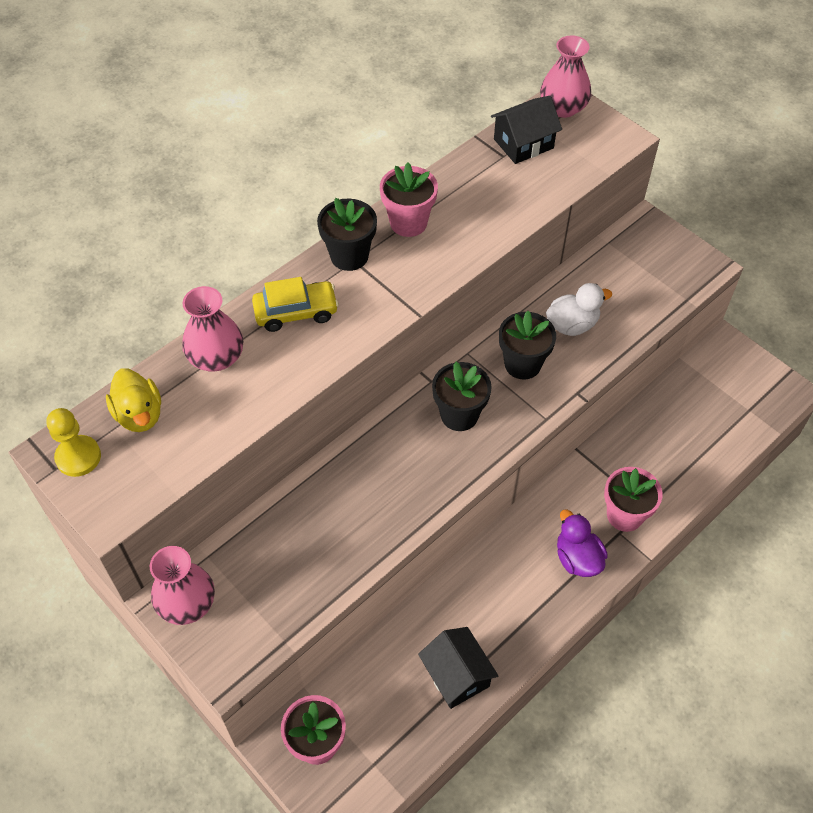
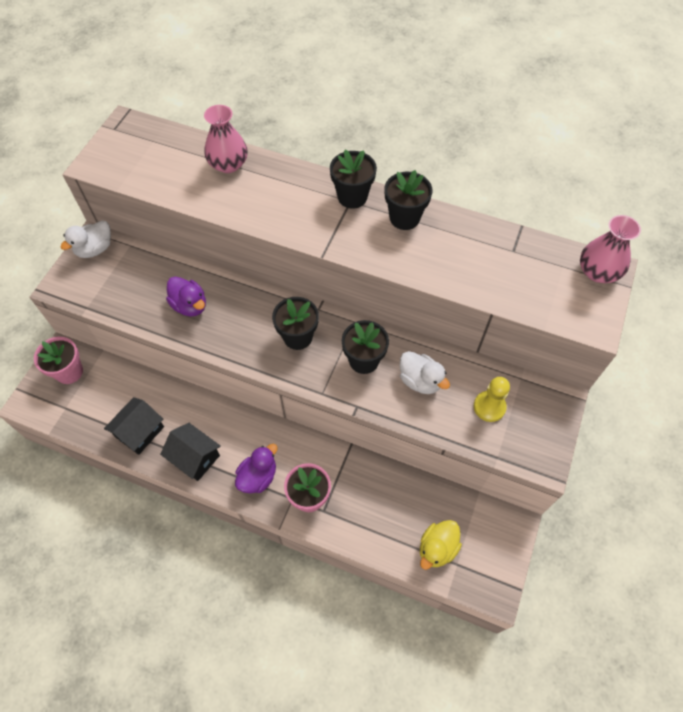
camera: 65 degrees right, 5 degrees up
(78, 457) = (126, 135): yellow pawn -> yellow pawn (489, 407)
(139, 414) = (167, 148): yellow duck -> yellow duck (437, 548)
(187, 603) = (95, 249): pink vase -> white duck
(296, 312) = (286, 188): yellow car -> none
(351, 514) = (190, 305): none -> purple duck
(408, 223) = (404, 218): pink flower pot -> black flower pot
(523, 143) = (536, 259): black house -> black house (195, 457)

